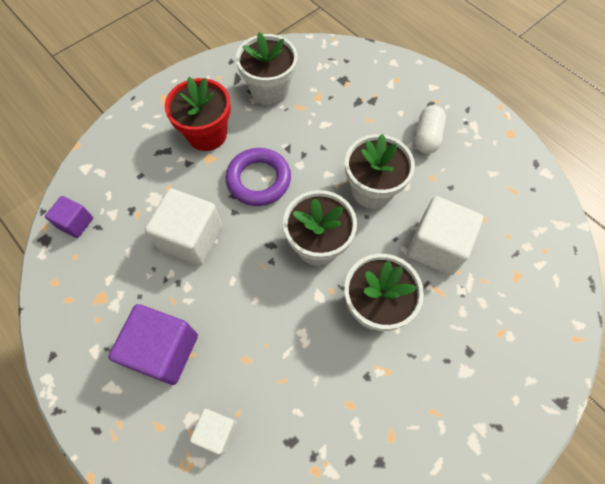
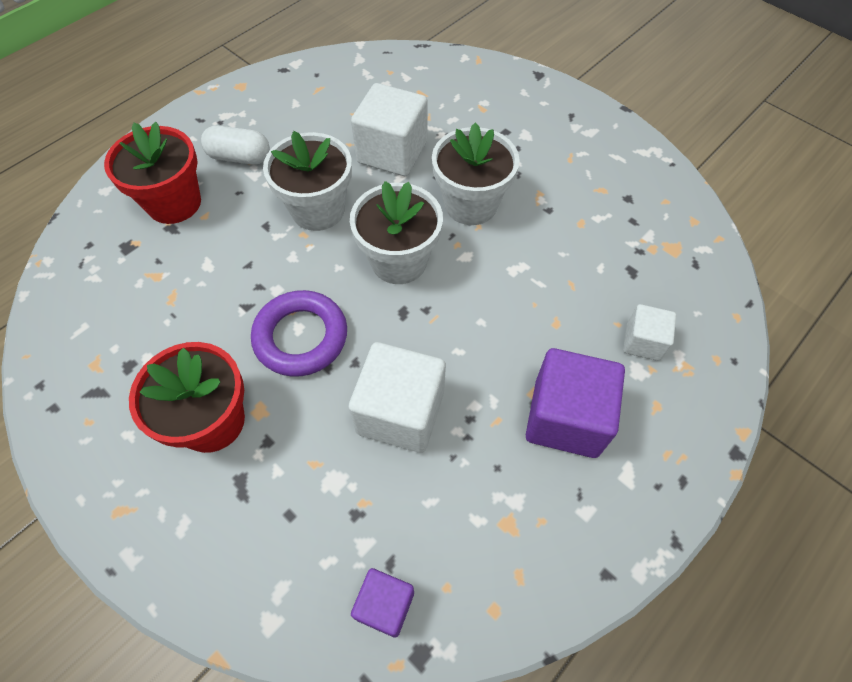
camera: 95 degrees left, 5 degrees down
(269, 90) = (132, 340): white flower pot -> none
(380, 101) = (174, 203): none -> red flower pot

